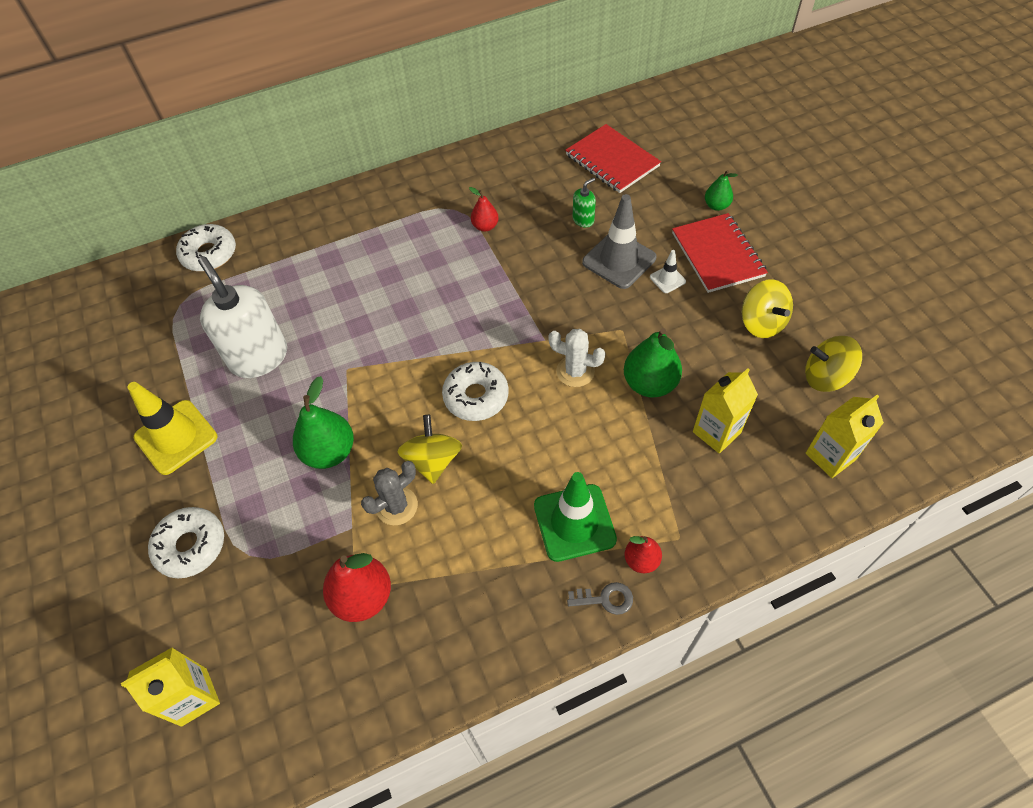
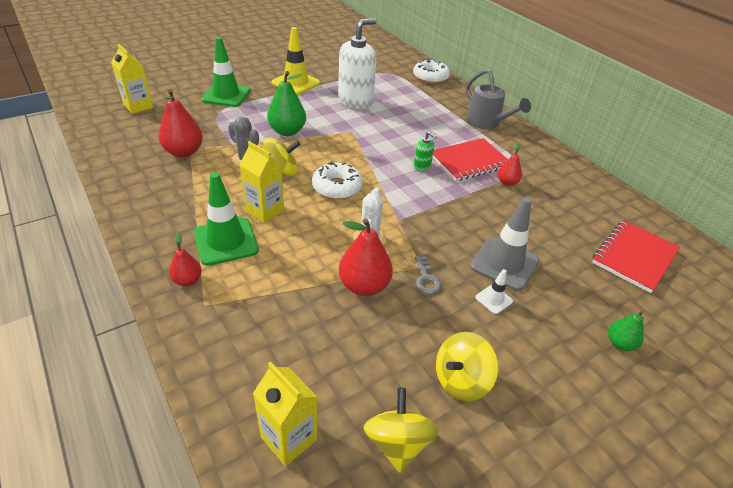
camera: 75 degrees right, 15 degrees down
(191, 546) = (226, 95): white donut -> green traffic cone
(353, 216) = (487, 123): none -> grey watering can
(583, 220) = (543, 239): green soap dispenser -> green soap dispenser (422, 166)
(605, 599) = (158, 260): grey key -> grey key (426, 279)
(649, 383) = (364, 286): green pear -> red pear
(716, 432) = (314, 334): yellow carton -> yellow carton (265, 211)
(717, 255) = (545, 342): red notebook -> red notebook (469, 161)

